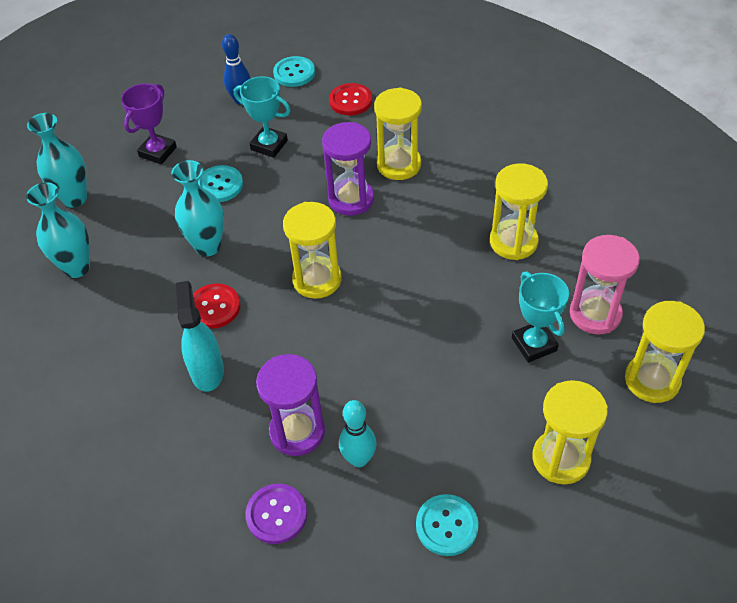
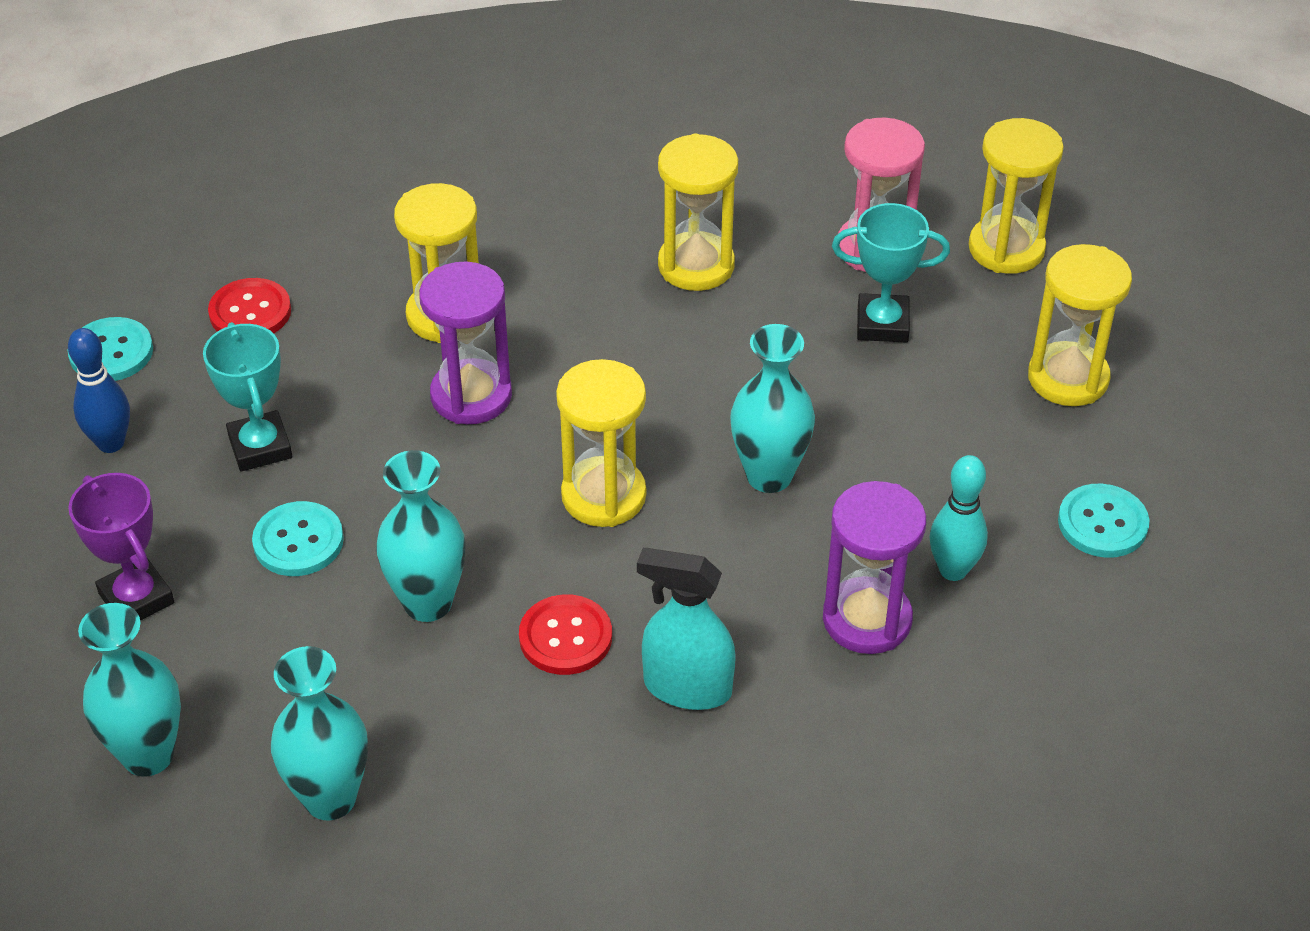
camera: 65 degrees left, 5 degrees down
(269, 145) = (260, 447): turquoise trophy -> turquoise trophy turned 75 degrees counterclockwise
(276, 514) = (989, 691): purple button -> none
(376, 342) = (769, 476): none -> turquoise vase

